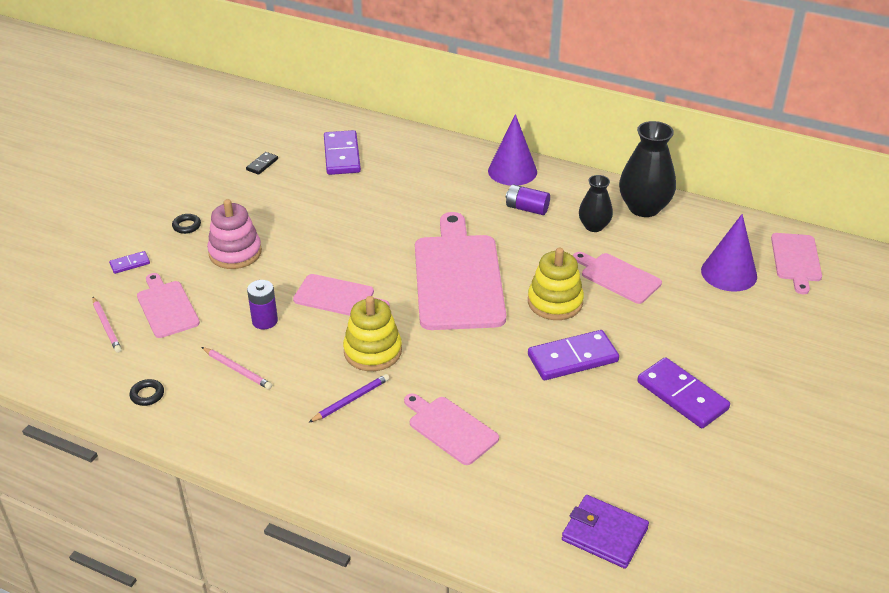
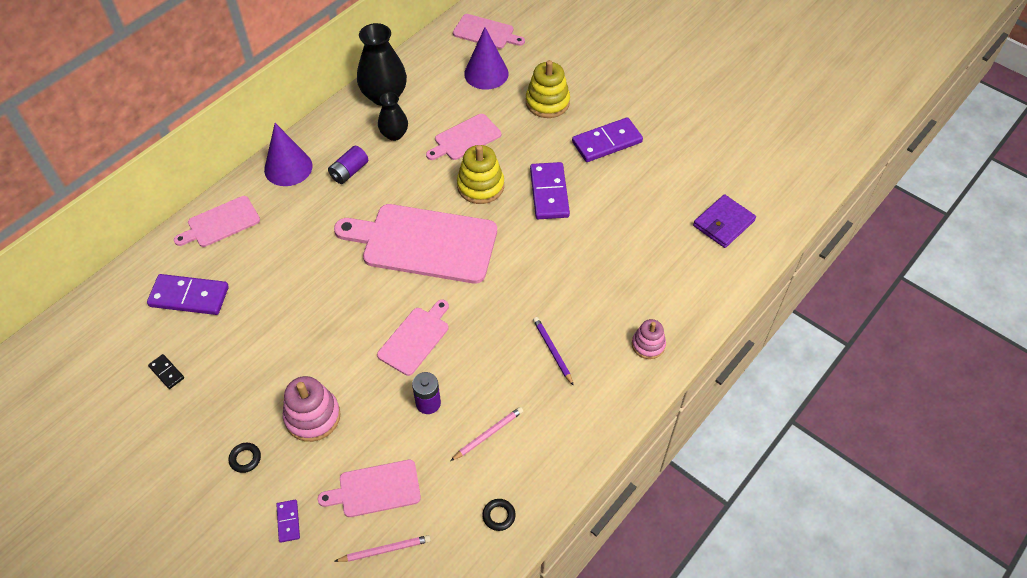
camera: 75 degrees left, 15 degrees up
(372, 351) = (498, 324): yellow stacking toy -> yellow stacking toy (547, 102)
(383, 482) = (648, 345): none -> pink stacking toy
(450, 428) = (603, 288): pink cutting board -> pink cutting board (221, 223)

